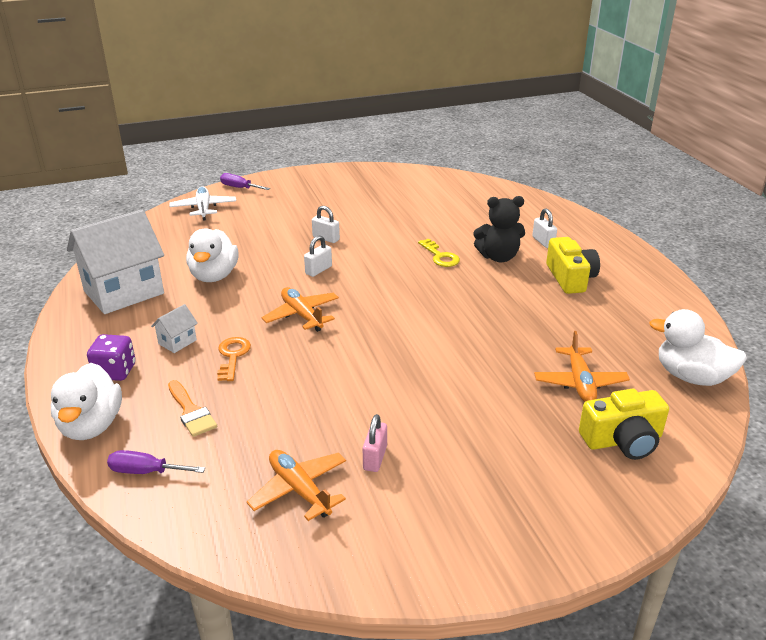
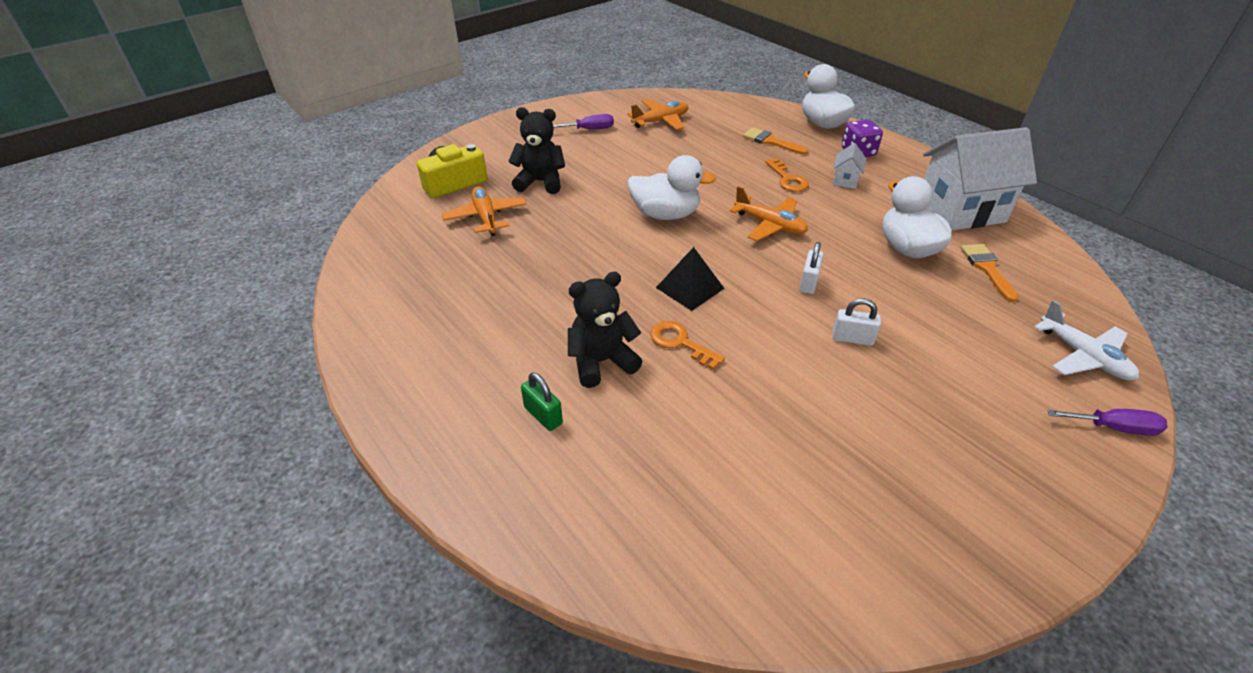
camera: 160 degrees right, 10 degrees up
(124, 292) = (960, 211): white house -> white house turned 45 degrees clockwise
(146, 472) = (757, 112): purple screwdriver -> purple screwdriver (590, 129)
(179, 253) = (987, 268): none -> orange brush
(299, 490) = (660, 121): orange plane -> orange plane turned 60 degrees counterclockwise
(375, 458) = (626, 142): pink padlock -> none
(411, 284) = (690, 288): none -> black pyramid
(440, 256) = (680, 343): yellow key -> orange key
(511, 416) = (540, 182): none -> black teddy bear
(543, 242) = (543, 415): white padlock -> green padlock
(570, 278) = (497, 345): yellow camera -> none
(691, 377) = (380, 243): white duck -> white duck (665, 214)

